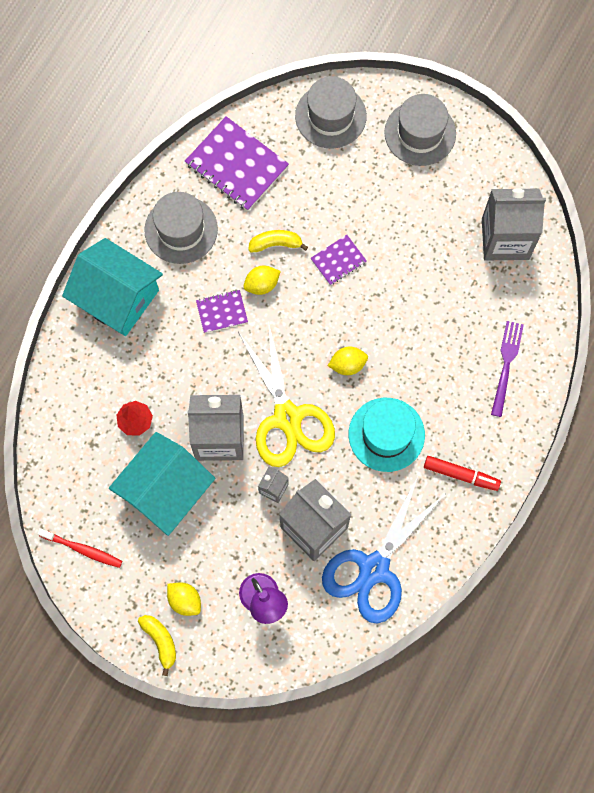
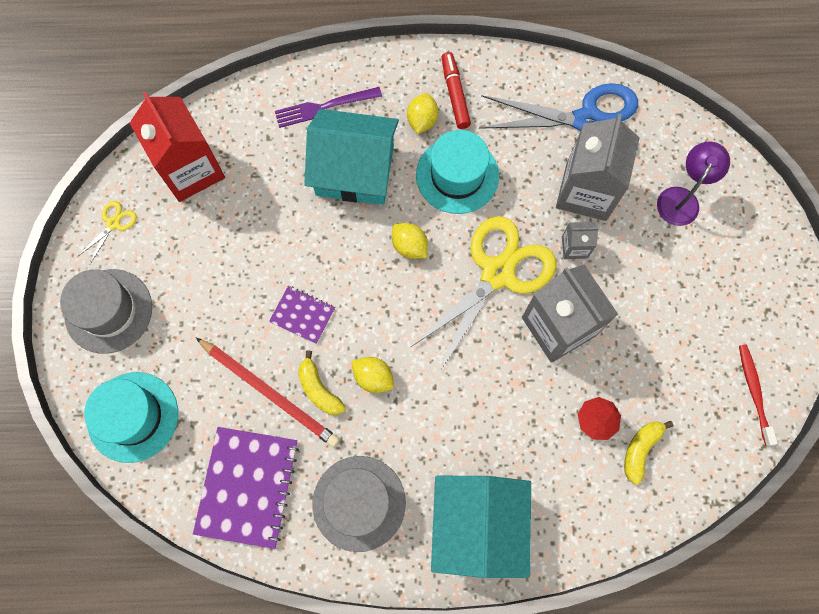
camera: 120 degrees left, 0 degrees up
(160, 641) = (781, 267): yellow banana -> yellow banana (640, 450)
(165, 491) = (644, 346): turquoise house -> turquoise house (355, 170)
(185, 600) = (730, 267): yellow lemon -> yellow lemon (422, 121)
(222, 312) = (427, 401): purple notebook -> none
(293, 210) = (270, 393): none -> red pencil
(330, 116) = (133, 416): grey hat -> turquoise hat
(490, 165) = (113, 223): none -> yellow scissors
(505, 239) = (191, 170): grey carton -> red carton

